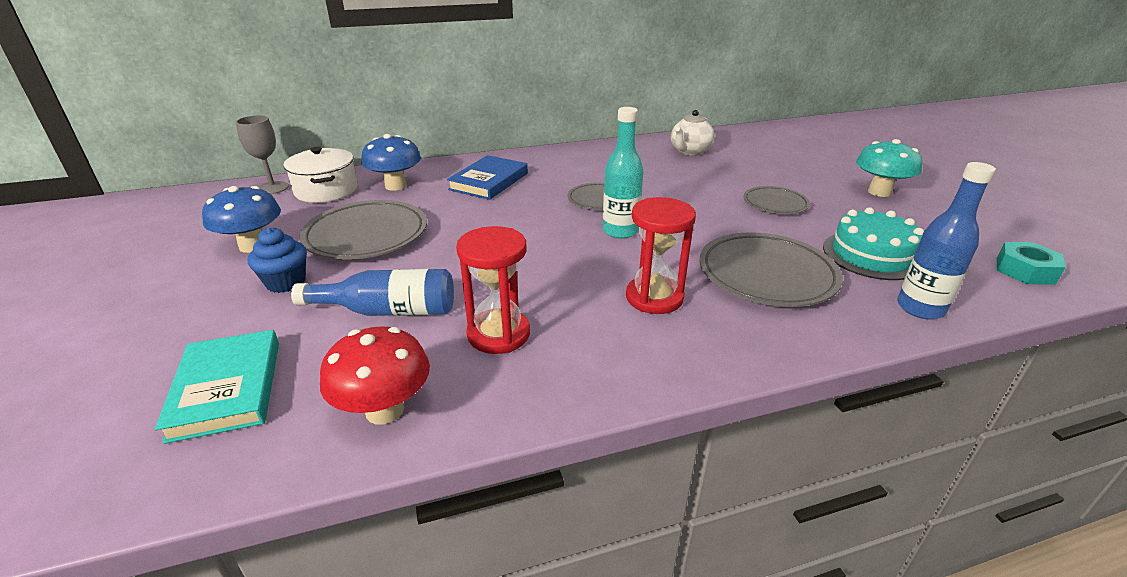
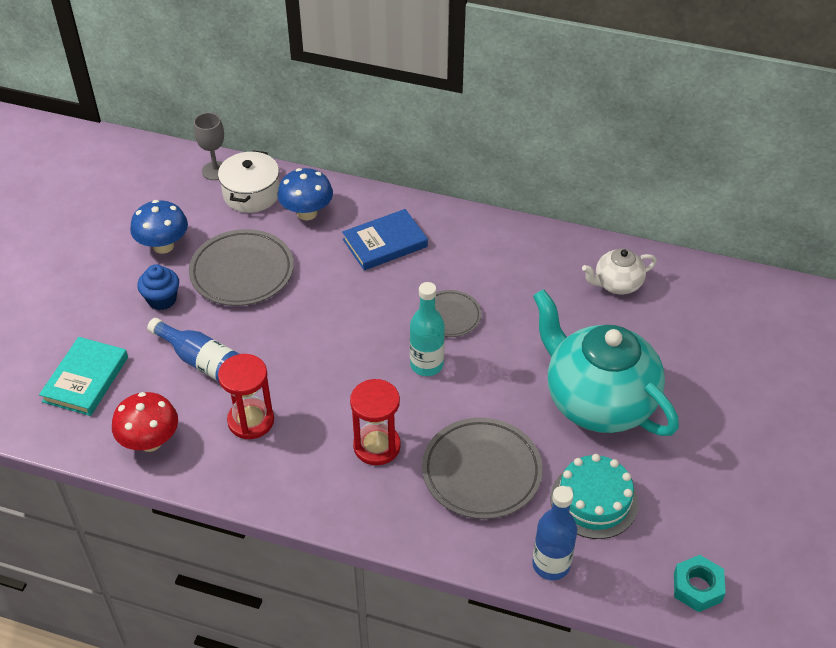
camera: 35 degrees right, 15 degrees up
(775, 204) = (598, 401): grey plate -> turquoise teapot
(879, 192) = (722, 439): turquoise mushroom -> none

